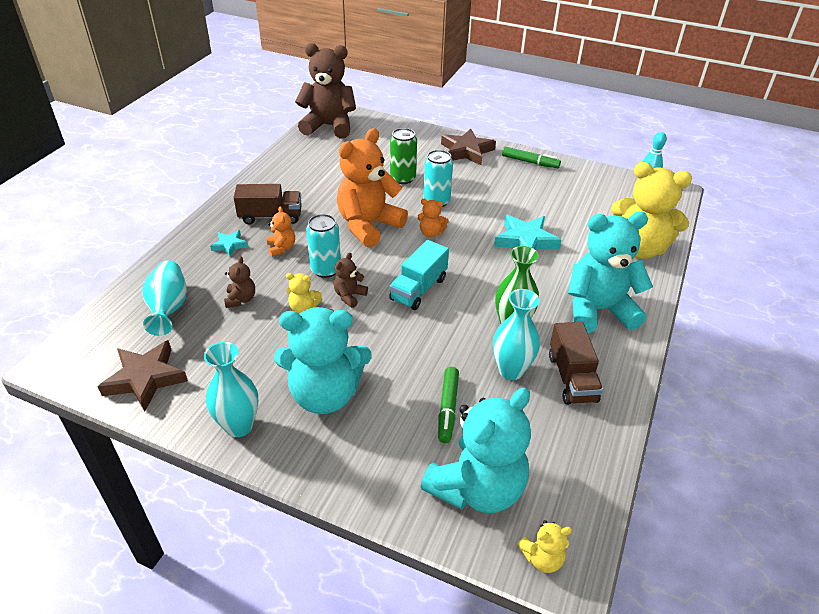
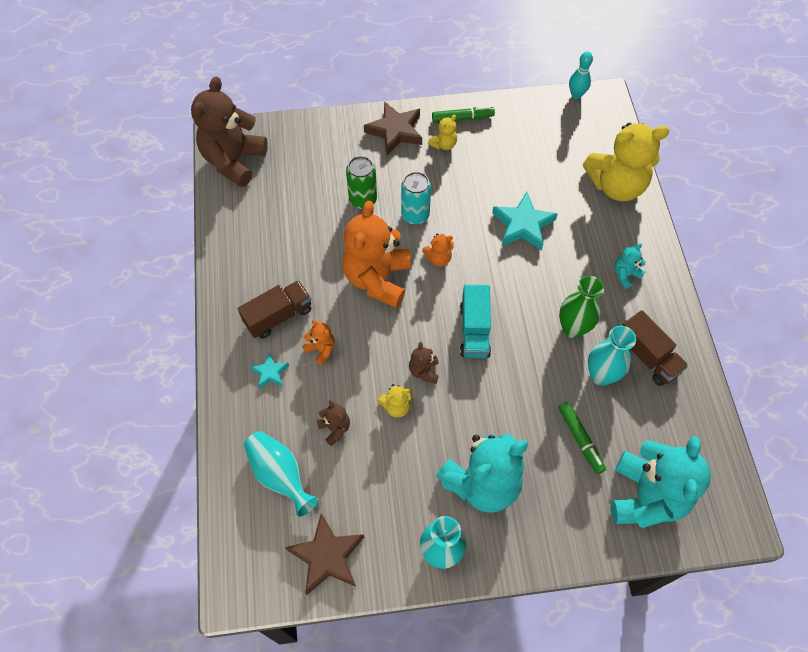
camera: 30 degrees left, 20 degrees up
(326, 269) = (381, 353): turquoise can -> none
(329, 126) = (234, 161): brown teddy bear -> brown teddy bear turned 45 degrees counterclockwise
(542, 558) = (720, 524): yellow teddy bear -> yellow teddy bear (443, 144)
(598, 310) = (625, 274): turquoise teddy bear -> turquoise teddy bear, size x0.44

